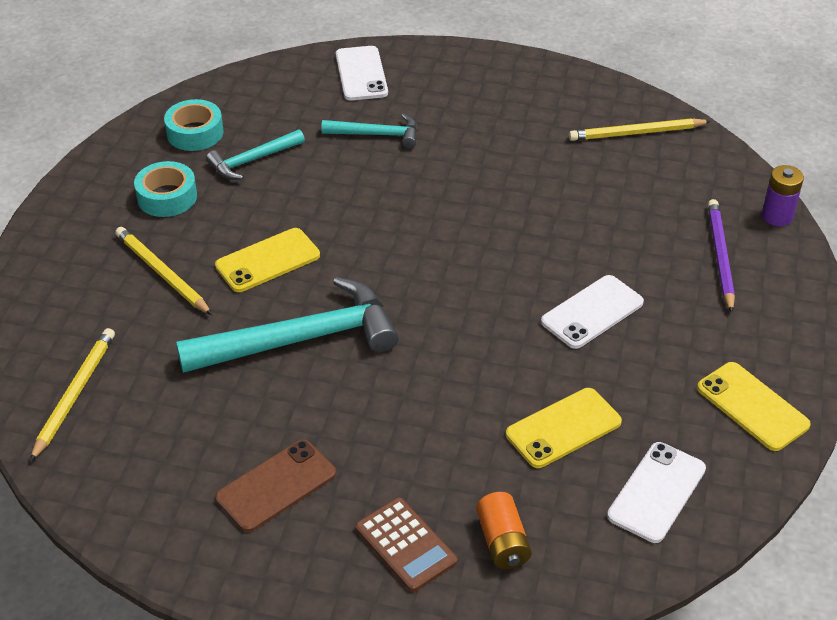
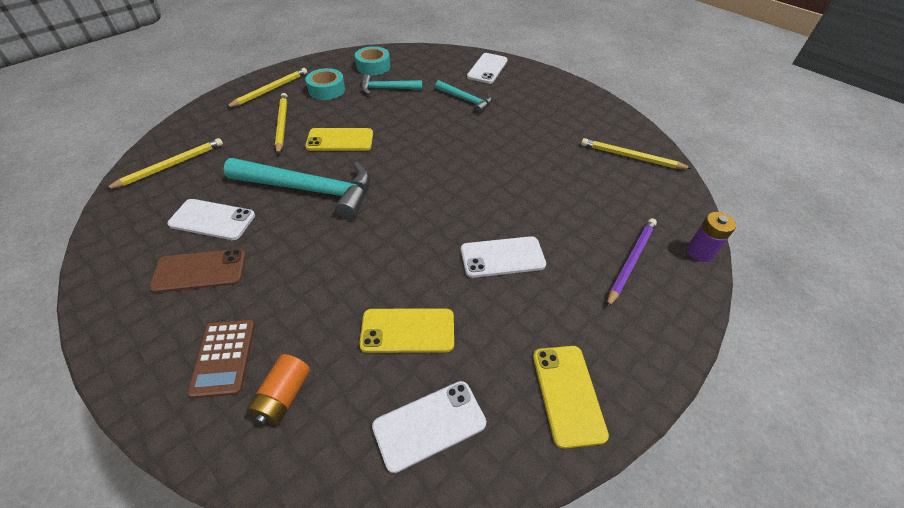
camera: 30 degrees right, 5 degrees up
(82, 231) = (270, 90): none -> yellow pencil
(220, 429) = (212, 219): none -> white phone

